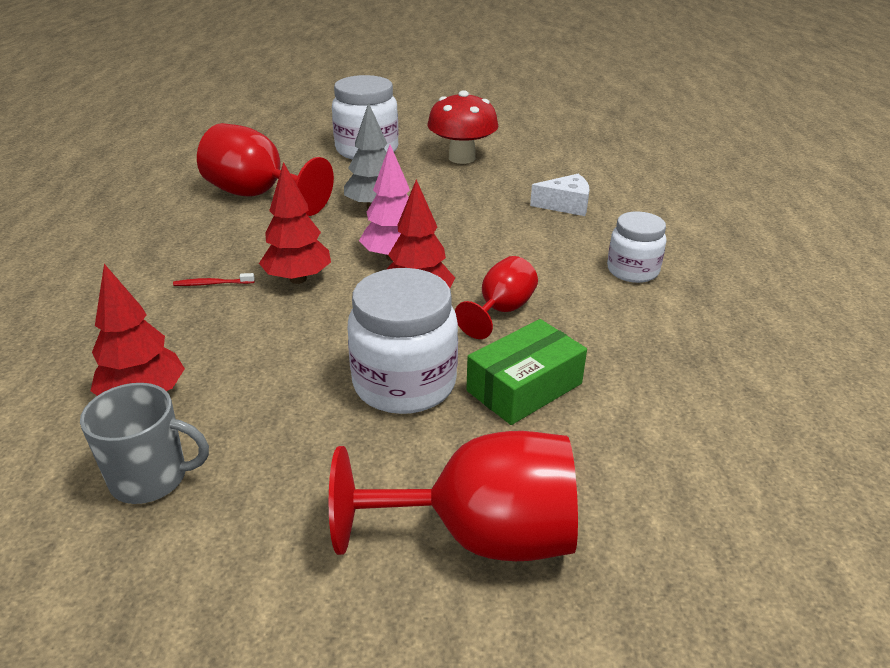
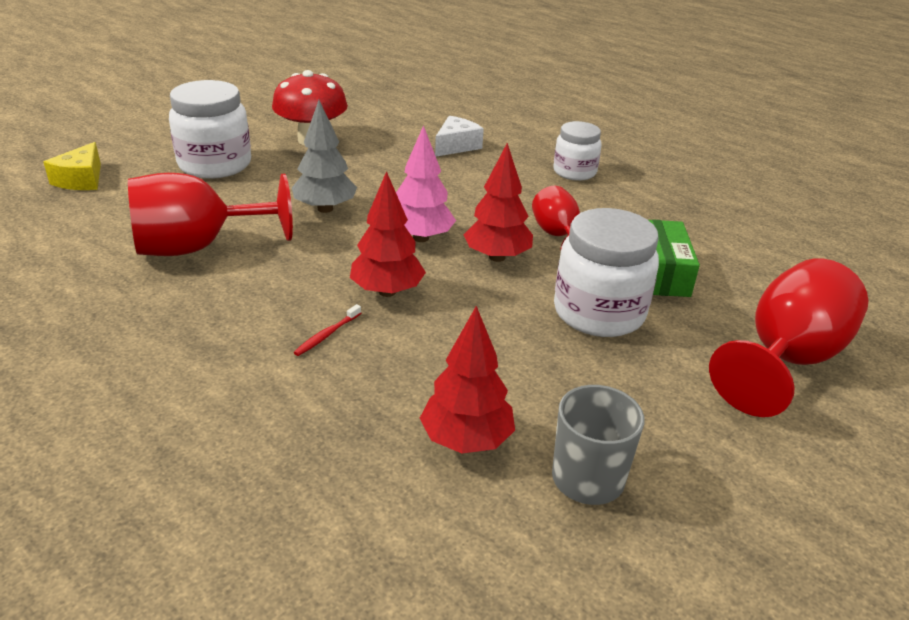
camera: 50 degrees left, 0 degrees up
(281, 130) = (81, 180): none -> yellow cheese

